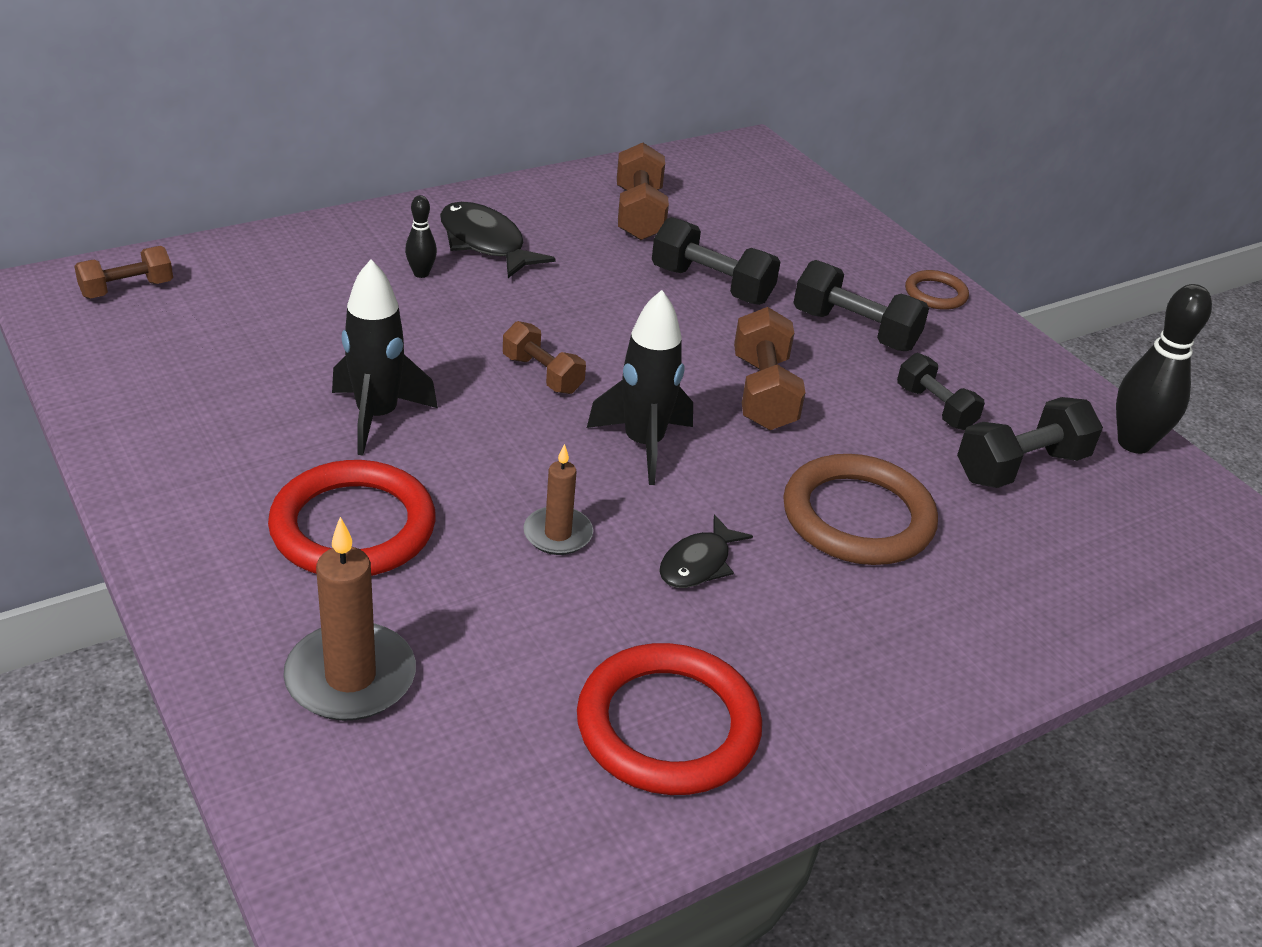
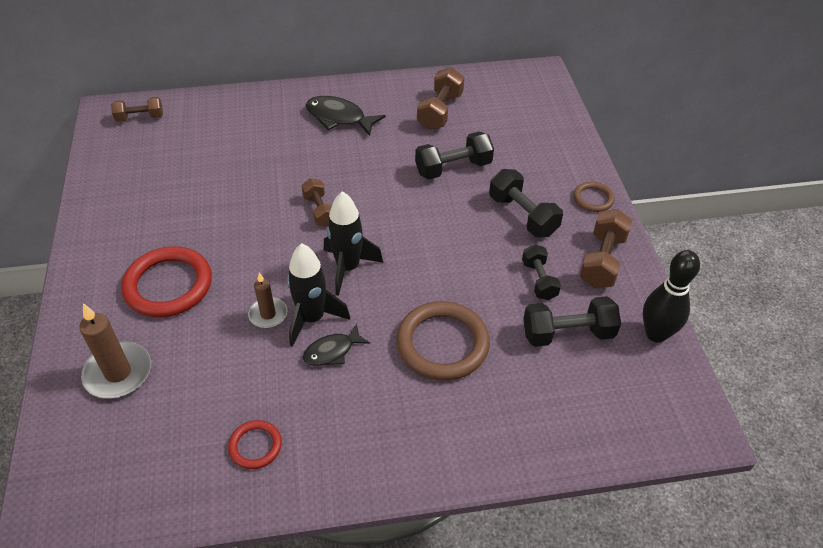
camera: 25 degrees right, 10 degrees up
(377, 417) = (218, 220): black rocket -> black rocket (312, 319)
(421, 273) = (292, 132): black bowling pin -> none
(485, 243) = (339, 118): black fish -> black fish turned 45 degrees counterclockwise
(668, 725) = (255, 446): red ring -> red ring, size x0.52
(711, 285) = (453, 168): black dumbbell -> black dumbbell turned 75 degrees counterclockwise
(763, 393) = (438, 248): brown dumbbell -> brown dumbbell (602, 260)

